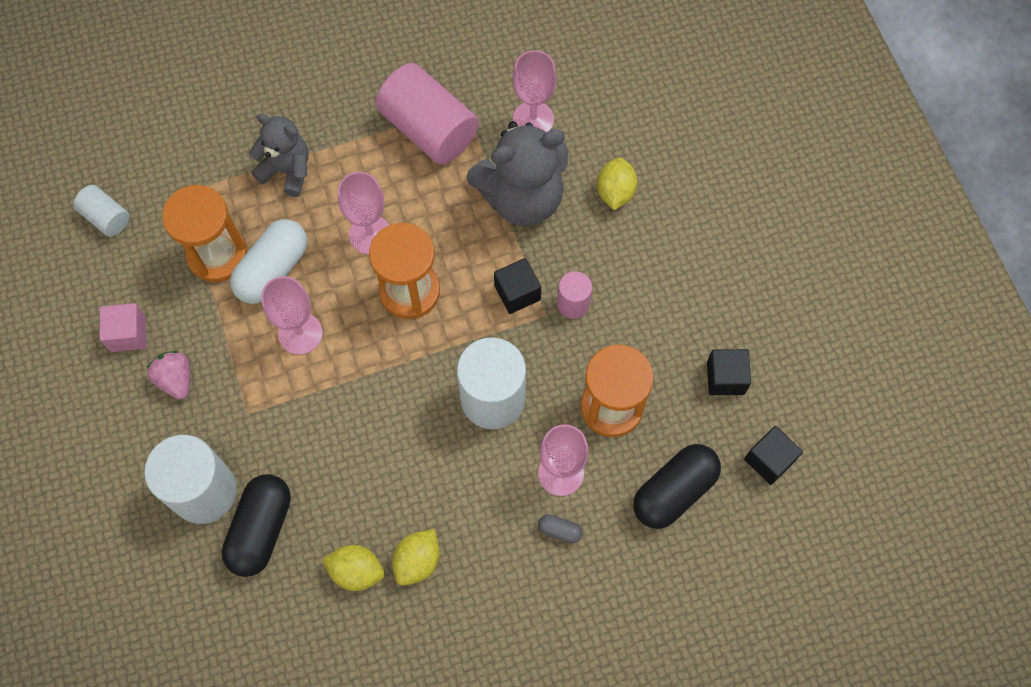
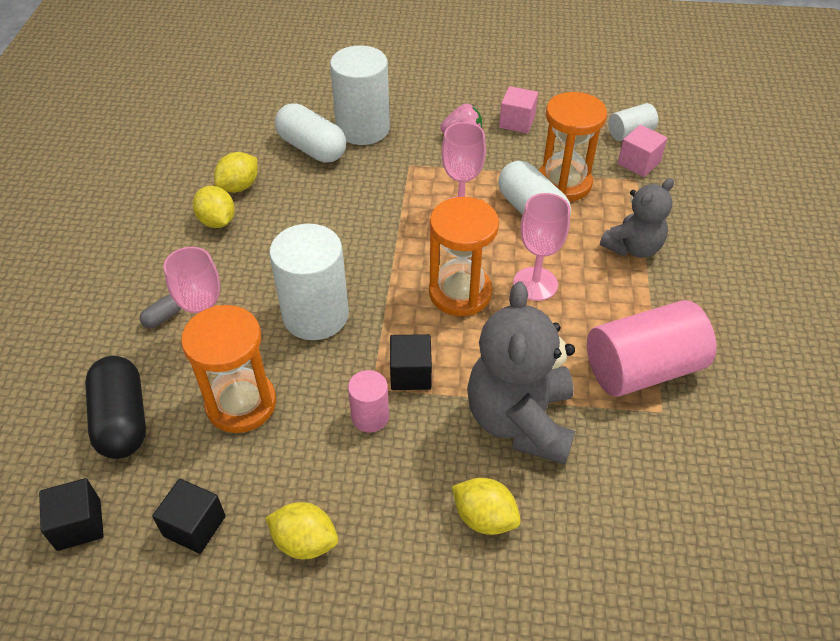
camera: 115 degrees right, 20 degrees down
(156, 197) = (638, 163): none -> pink cube
(261, 529) = (312, 148): black capsule -> white capsule
(533, 119) = (620, 472): pink goblet -> none
(695, 297) = (305, 542): none -> yellow lemon

